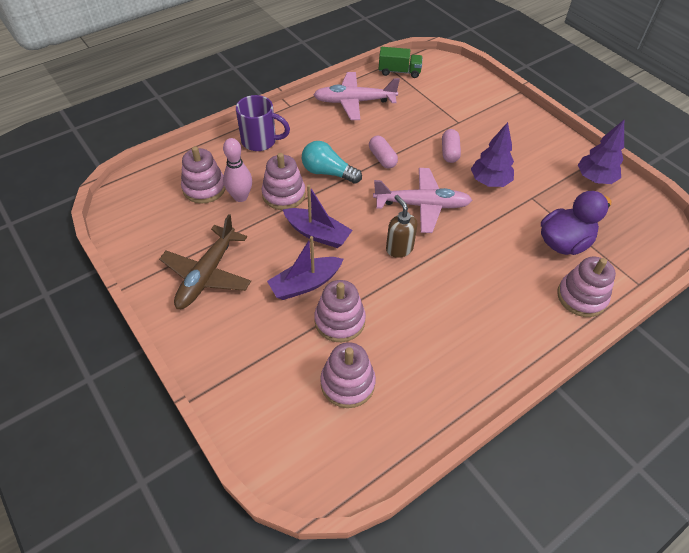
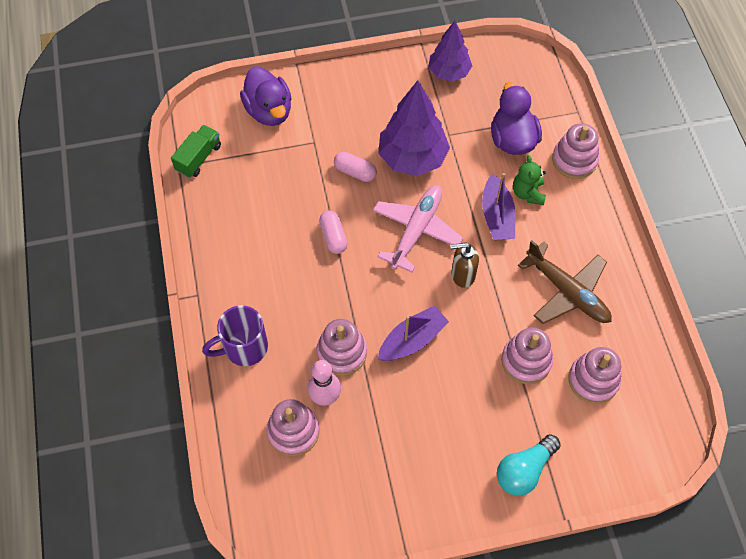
camera: 65 degrees left, 10 degrees up
(207, 274) = (422, 463): brown plane -> brown plane (567, 291)
(260, 141) = (244, 348): purple mug -> purple mug turned 150 degrees counterclockwise
(305, 284) = (471, 375): purple boat -> purple boat (497, 216)
(328, 172) = (329, 297): turquoise light bulb -> turquoise light bulb (524, 470)
(354, 102) = (227, 225): pink plane -> none
(382, 158) = (333, 237): pink capsule -> pink capsule turned 75 degrees clockwise
(466, 91) = (269, 111): none -> purple duck
(489, 182) = (412, 158): purple tree -> purple tree, size x1.54
(516, 271) = (528, 193): none -> green teddy bear

